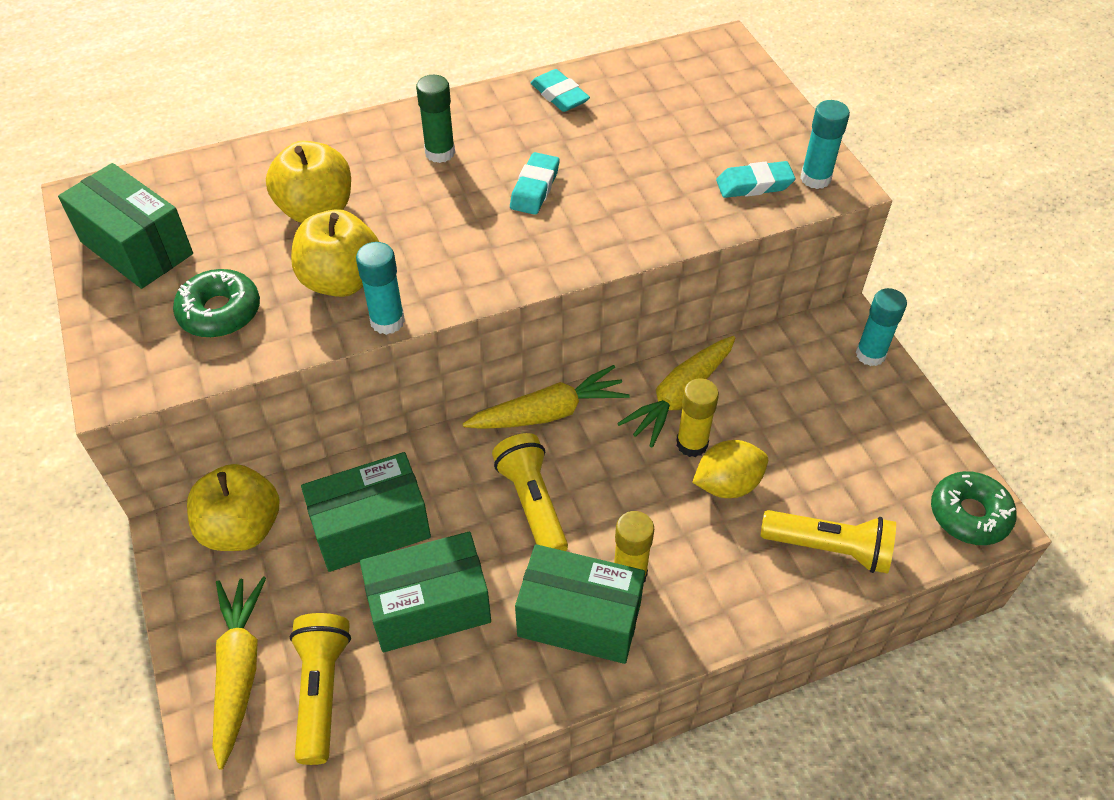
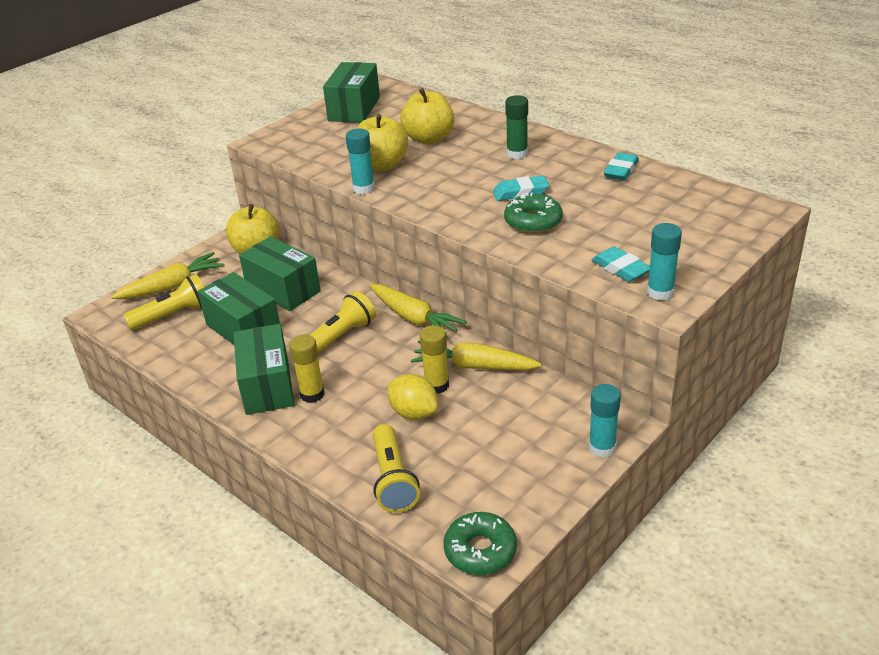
camera: 65 degrees right, 15 degrees down
(220, 312) = (329, 144): green donut -> green donut (533, 221)

